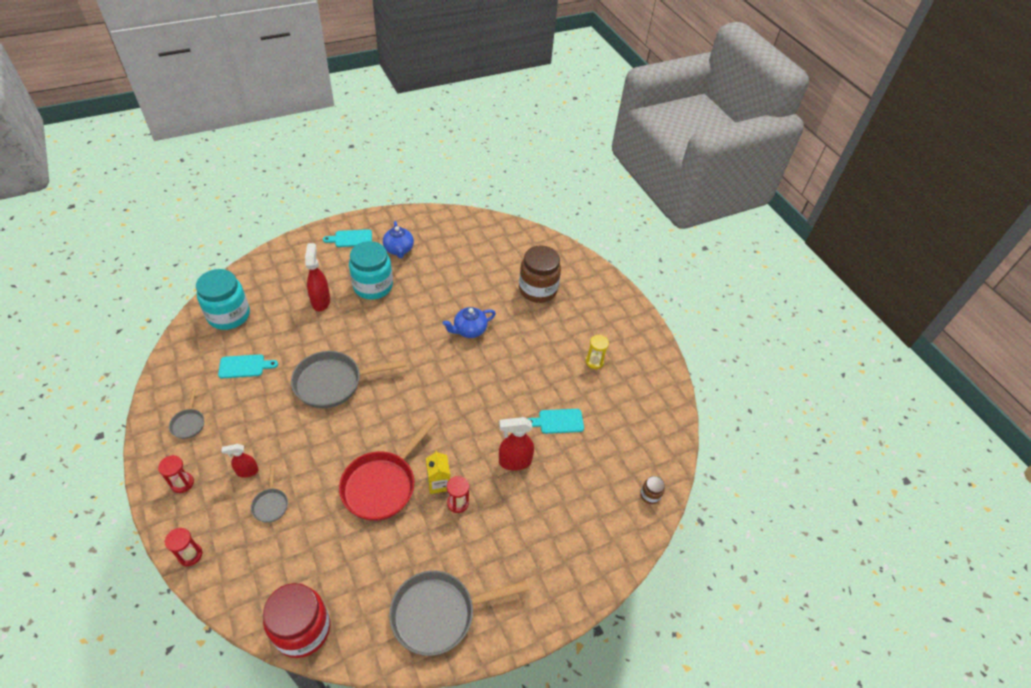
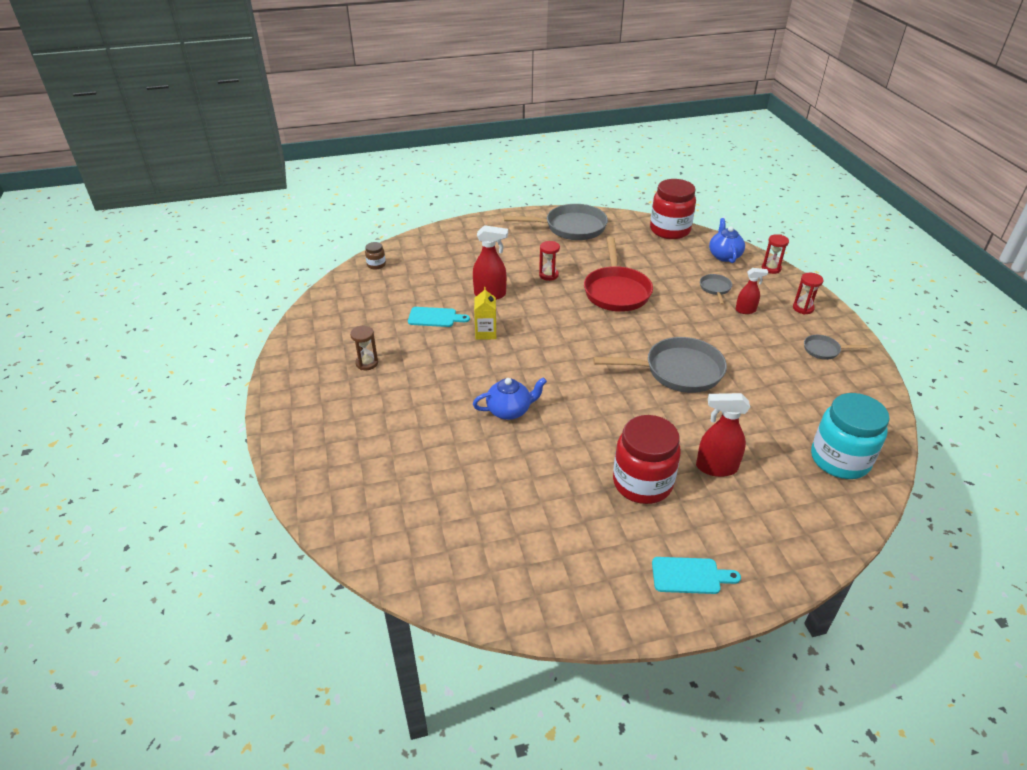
camera: 165 degrees left, 10 degrees down
(188, 423) = (824, 350): grey pan -> grey pan turned 90 degrees counterclockwise
(244, 366) = (789, 396): turquoise cutting board -> none
(321, 301) = (716, 467): red spray bottle -> red spray bottle turned 90 degrees clockwise
(373, 286) = (642, 483): turquoise jar -> red jar
(382, 485) = (616, 291): red pan -> red pan turned 135 degrees clockwise
(399, 249) = (604, 544): blue teapot -> blue teapot (724, 256)
(438, 483) = (564, 288): yellow carton -> yellow carton (486, 333)
(537, 290) = (397, 455): brown jar -> none
(594, 362) = (367, 363): yellow hourglass -> brown hourglass

